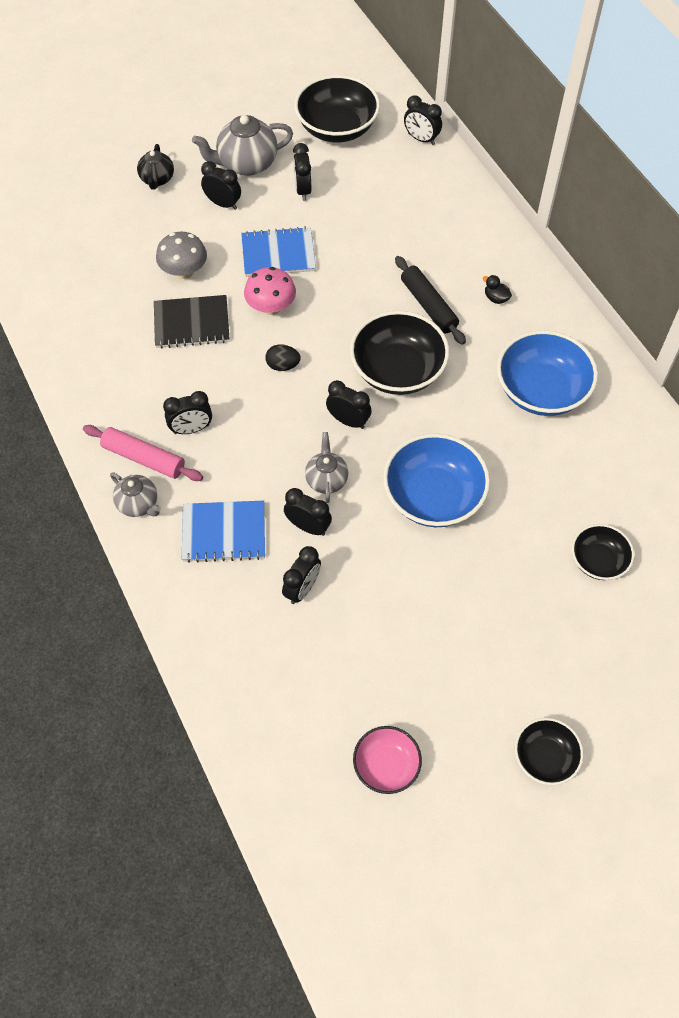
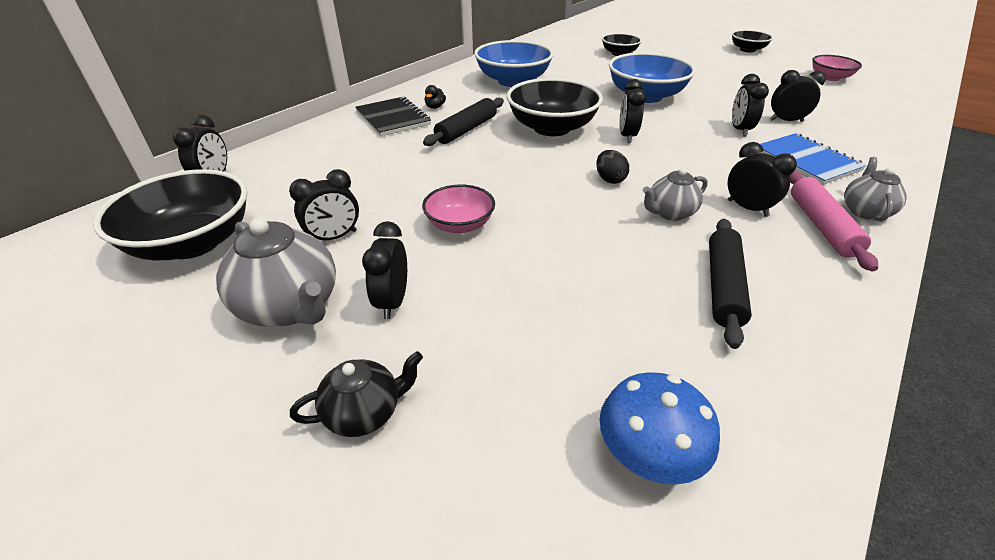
camera: 115 degrees left, 20 degrees down
(70, 261) = (647, 455): none -> blue mushroom
(133, 355) = (723, 286): none -> black rolling pin
(184, 271) = (549, 293): grey mushroom -> none
(191, 323) = (624, 255): black notebook -> black notebook (393, 118)
(271, 307) = (544, 207): pink mushroom -> none
(278, 254) = (460, 225): blue notebook -> pink bowl
(326, 479) = (691, 132): grey teapot -> grey teapot (669, 213)

